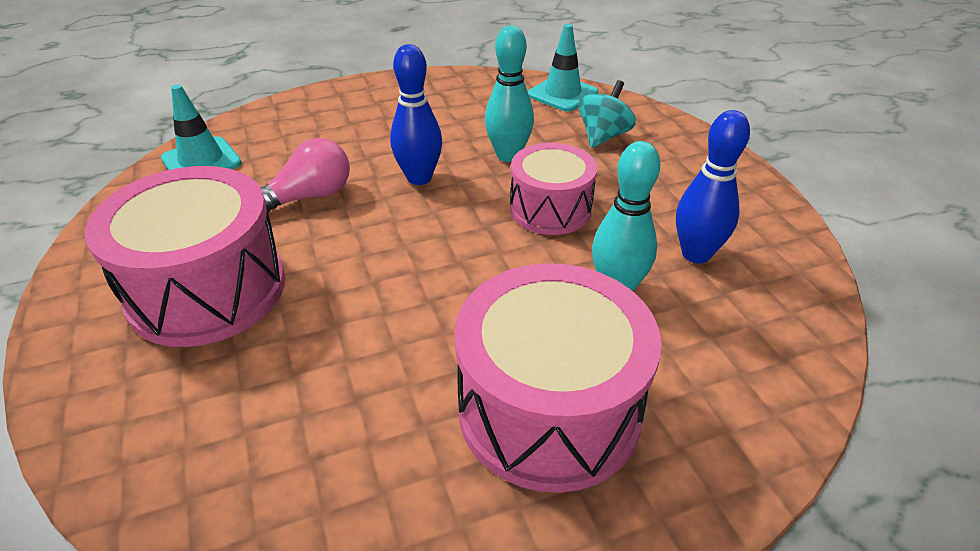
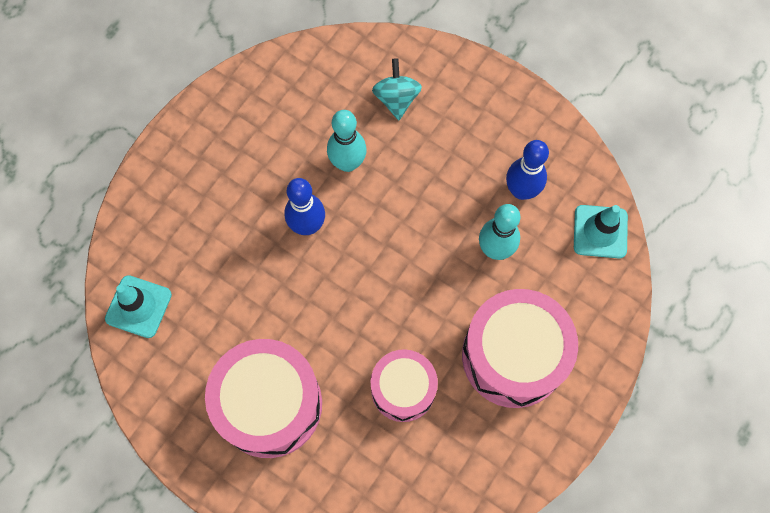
camera: 35 degrees left, 30 degrees up
(308, 197) = (251, 291): pink light bulb -> none
(550, 209) = (413, 203): pink drum -> pink drum (403, 389)
(562, 94) = (332, 59): turquoise traffic cone -> turquoise traffic cone (600, 231)

